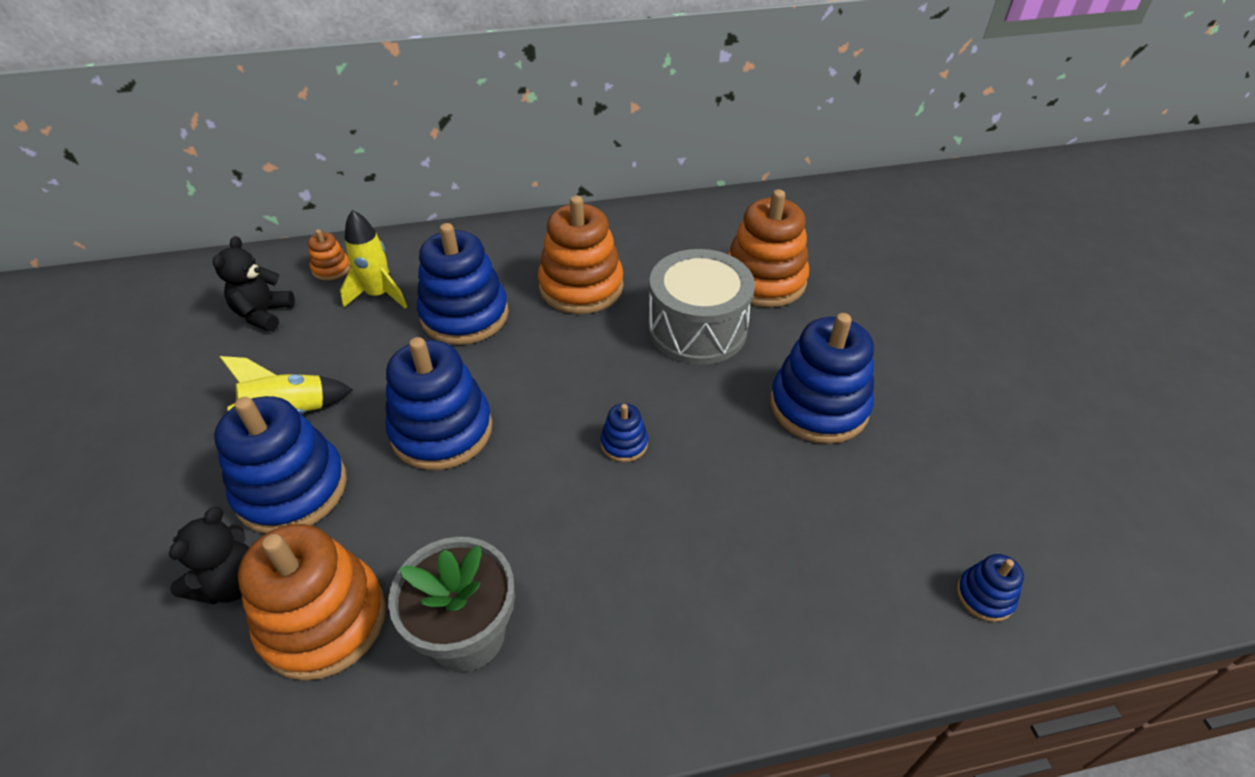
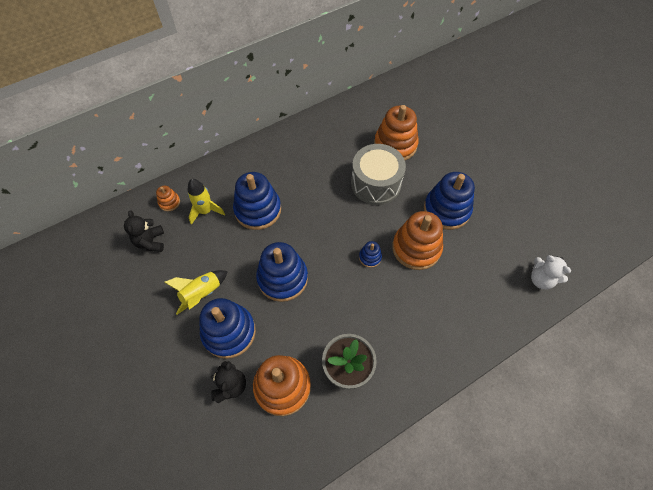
camera: 20 degrees left, 15 degrees up
(581, 287) = (308, 175): orange stacking toy -> orange stacking toy (416, 248)
(984, 596) = (541, 279): blue stacking toy -> white teddy bear

